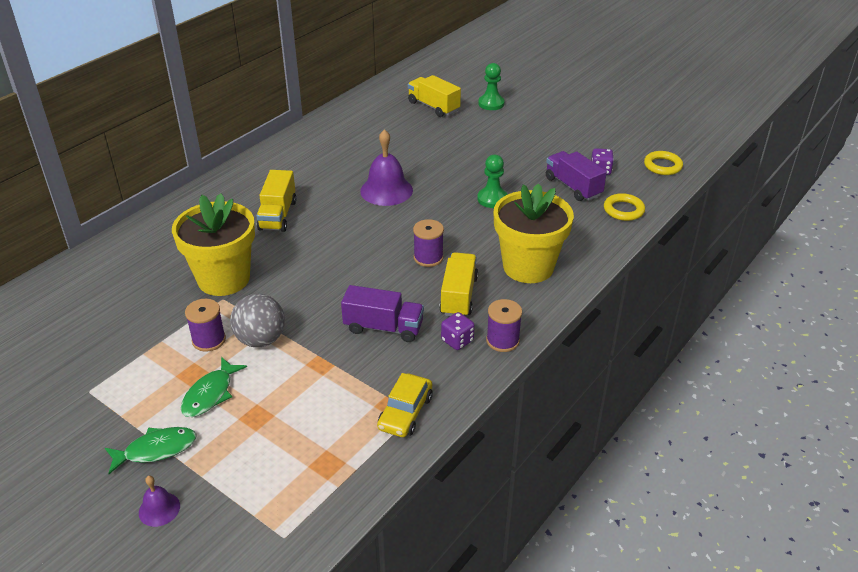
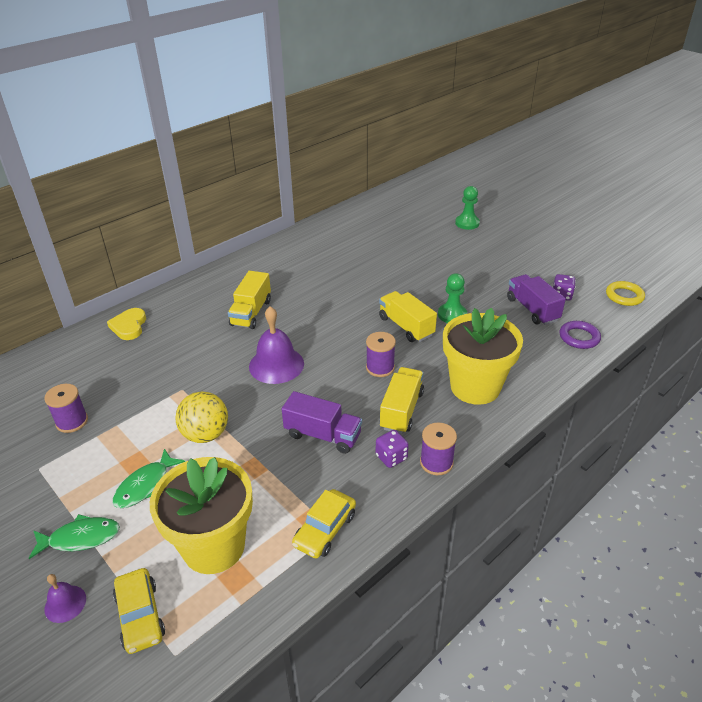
camera: 10 degrees right, 0 degrees up
(144, 241) = (129, 326): none -> yellow heart
(209, 340) = (159, 429): purple spool -> purple spool (72, 421)
(224, 279) = (188, 370): yellow flower pot -> yellow flower pot (214, 546)
(240, 509) = (140, 616): none -> yellow car
(261, 339) = (205, 434): grey ball -> yellow ball
(386, 190) = (354, 297): purple bell -> purple bell (276, 365)
(433, 106) = (413, 222): yellow truck -> yellow truck (406, 326)
(623, 210) = (579, 337): yellow ring -> purple ring

